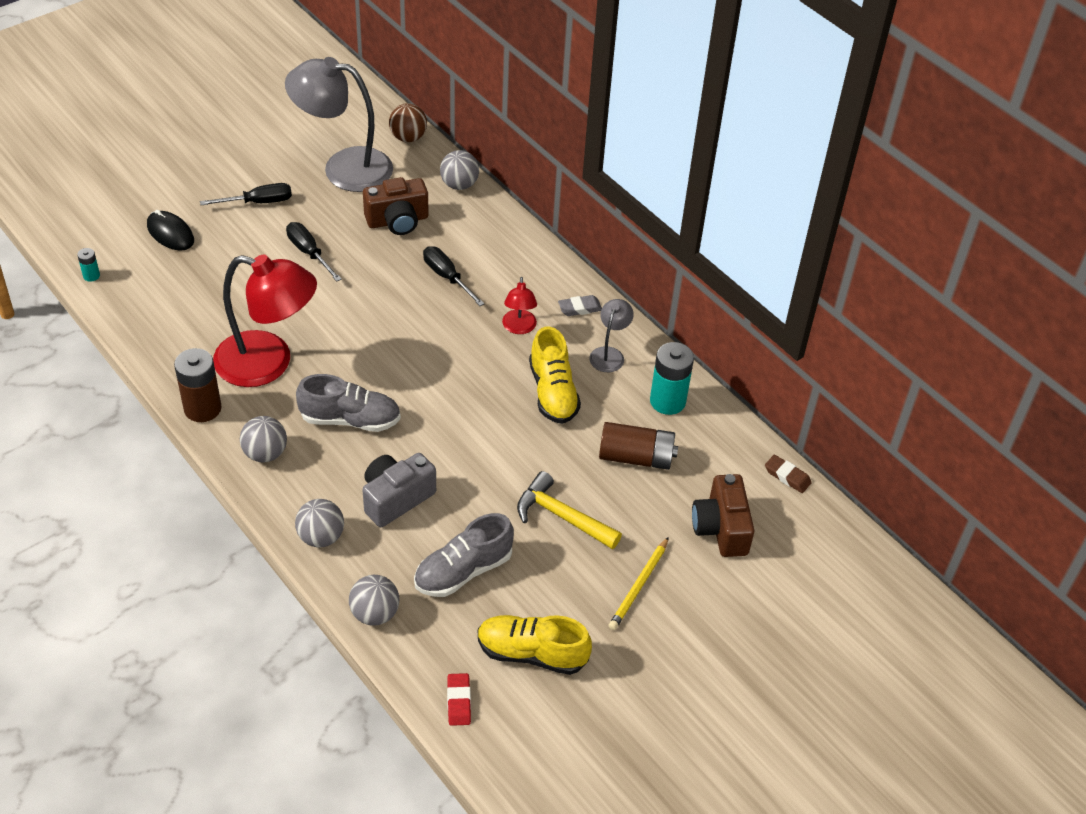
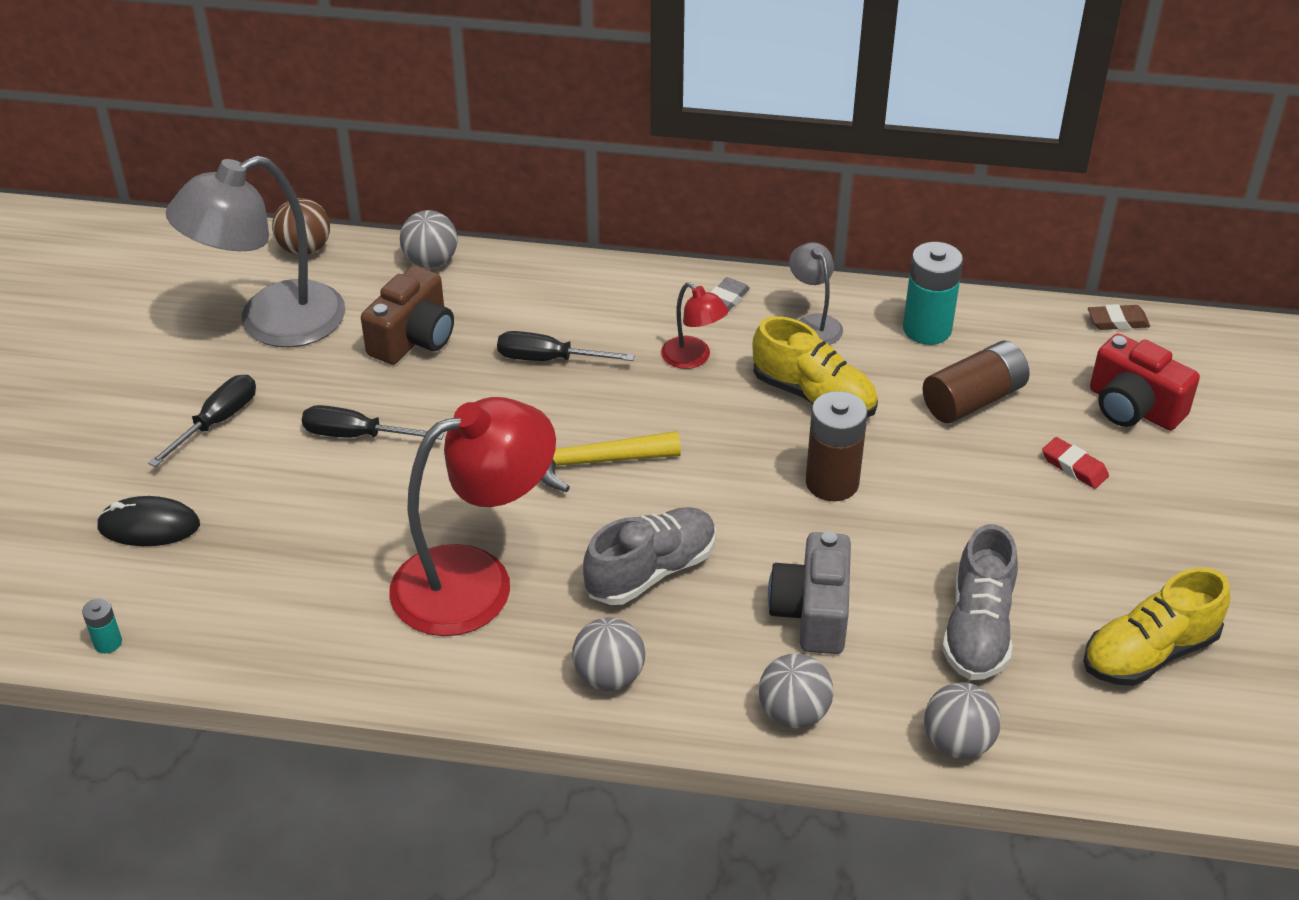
camera: 40 degrees left, 5 degrees down
(202, 408) = (467, 685): brown battery -> brown battery (832, 483)
(458, 701) = (1155, 757): red eraser -> red eraser (1074, 467)
(561, 516) = (988, 504): yellow hammer -> yellow hammer (592, 462)
(639, 586) = (1144, 513): yellow pencil -> none
(721, 528) = (1133, 407): brown camera -> red camera

